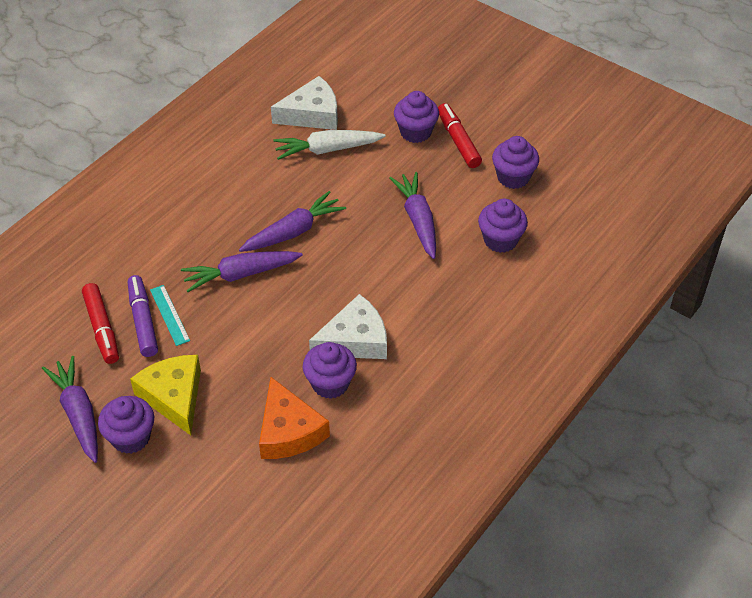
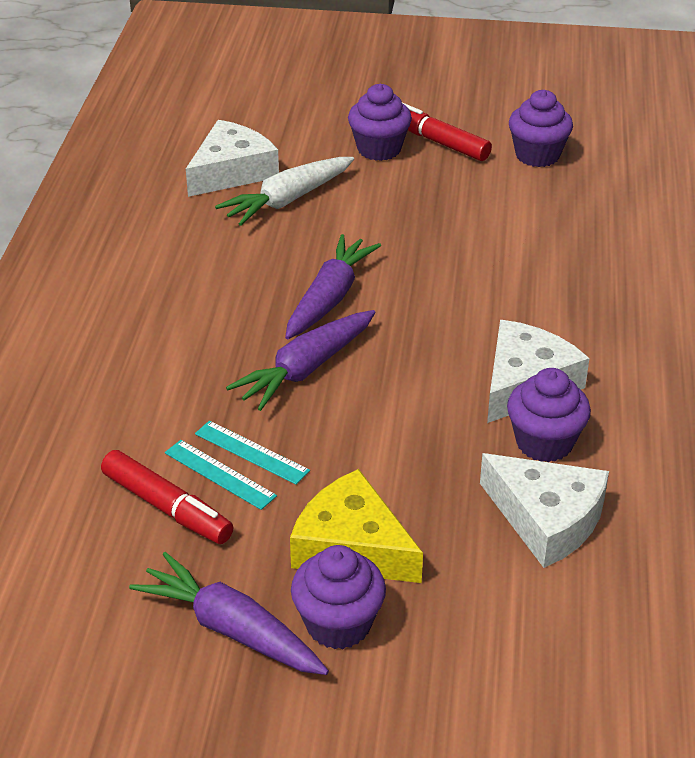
camera: 30 degrees left, 10 degrees down
(143, 321) = (220, 474): purple marker -> turquoise ruler
(289, 431) = (546, 519): orange cheese -> white cheese
(418, 221) = (473, 233): purple carrot -> none
(500, 240) = (588, 219): purple cupcake -> none

